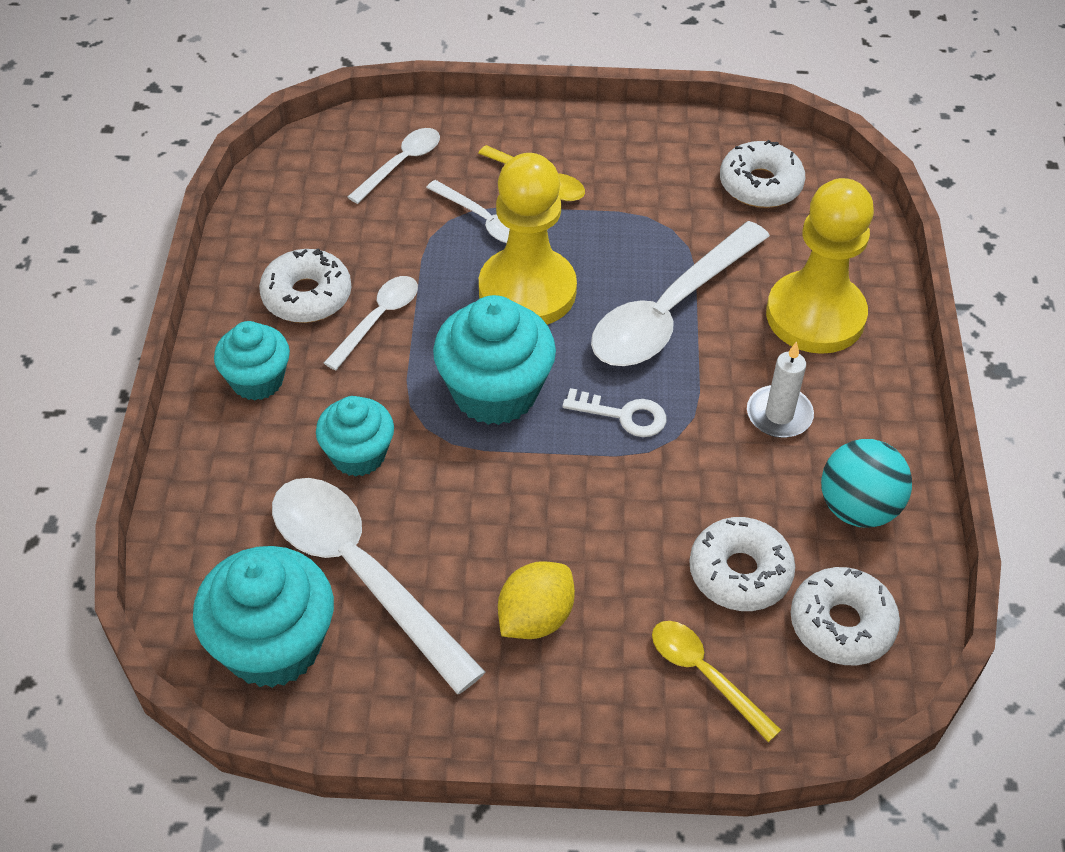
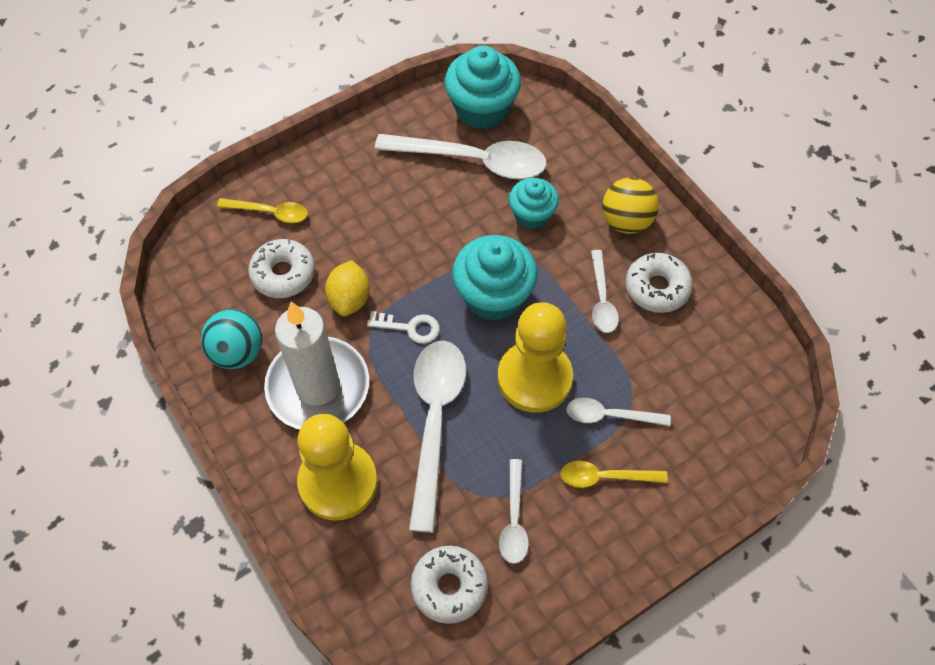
camera: 145 degrees right, 10 degrees up
(257, 380) = (626, 221): turquoise cupcake -> yellow ball
(401, 164) = (707, 427): white spoon -> white spoon (514, 519)
(535, 618) = (372, 190): yellow lemon -> yellow lemon (349, 299)
(623, 415) = (410, 327): white key -> white key turned 150 degrees counterclockwise
(779, 415) = (318, 387): white candle -> white candle, size x2.16
(841, 624) = (213, 278): white donut -> none

